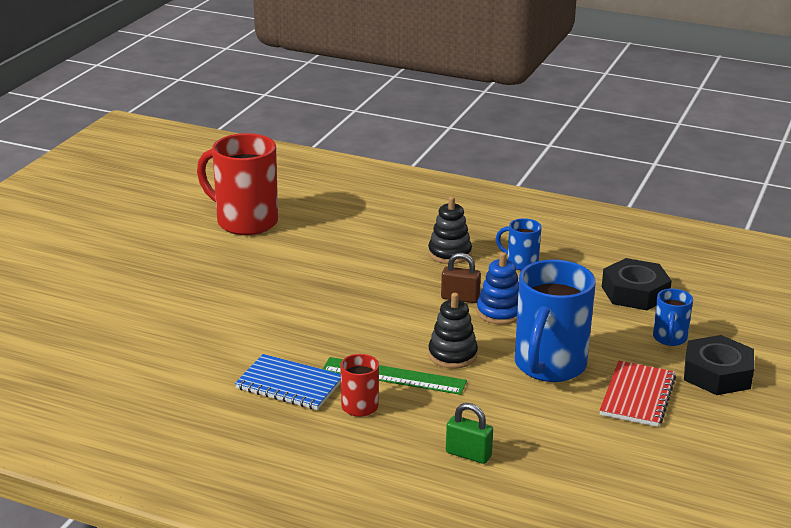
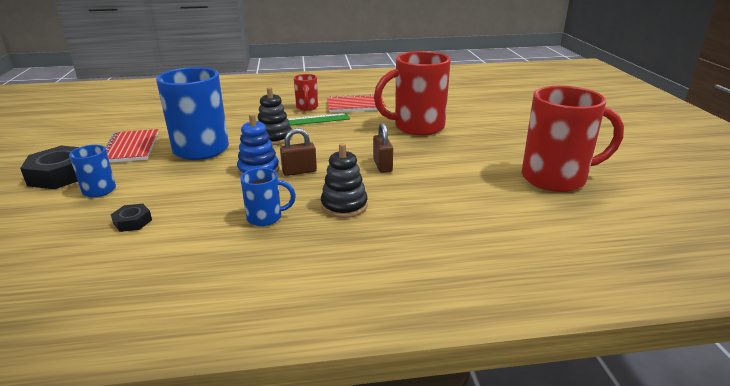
camera: 150 degrees right, 0 degrees up
(268, 316) = (417, 127): none -> red mug
(289, 385) = (355, 106): blue notebook -> red notebook
(373, 279) = (382, 166): none -> brown padlock
(468, 454) = (232, 105): green padlock -> none
(635, 292) = (132, 222): black nut -> black nut, size x0.50

